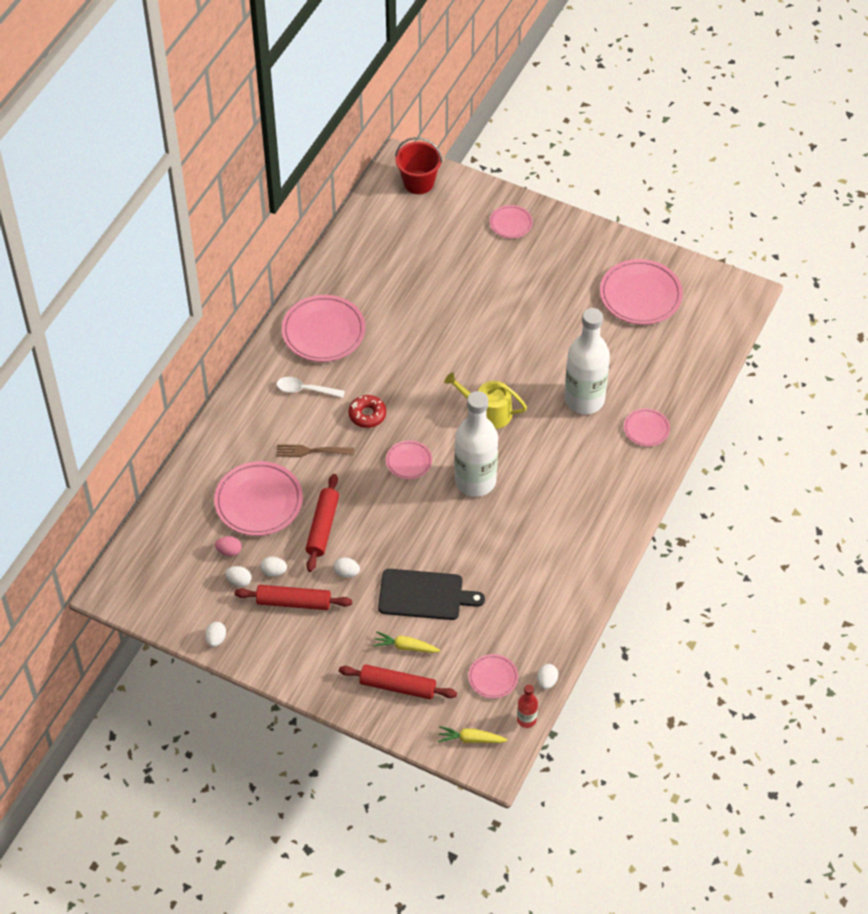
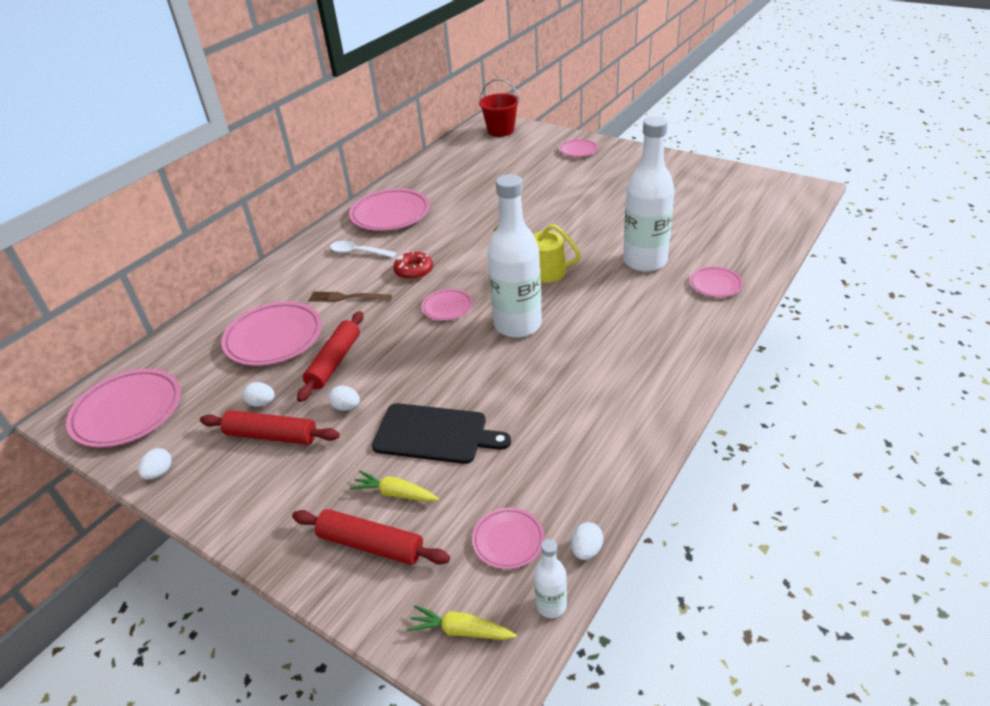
camera: 10 degrees right, 15 degrees down
(229, 551) = (220, 381): pink egg -> none
(239, 581) = (217, 411): white egg -> none
(526, 719) = (551, 605): red bottle -> white bottle
(640, 295) = (701, 191): pink plate -> pink plate (128, 412)

